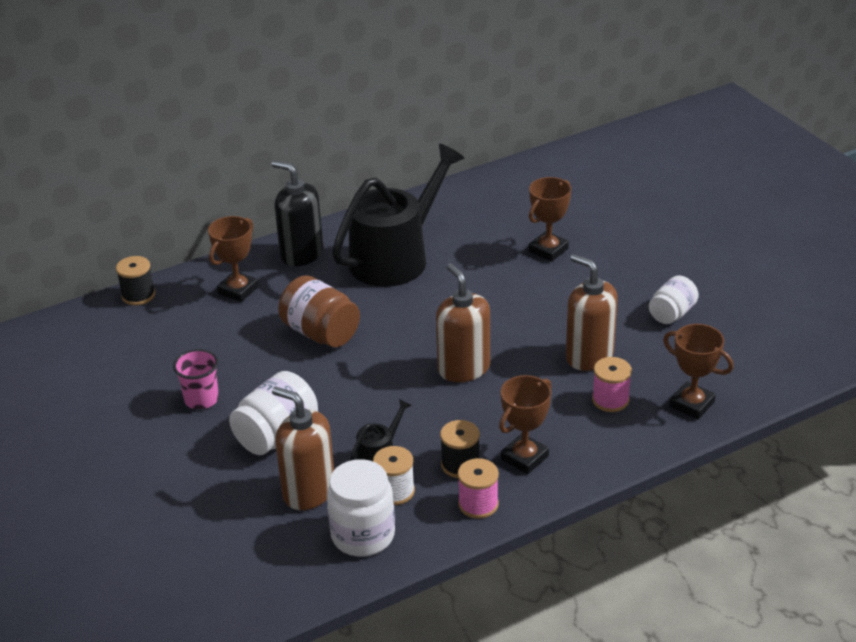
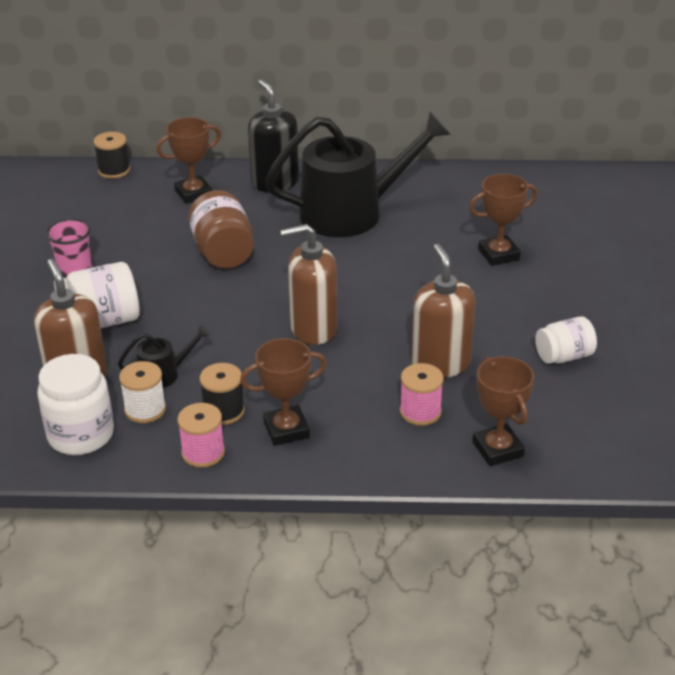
camera: 30 degrees right, 0 degrees up
(463, 368) = (313, 329): brown soap dispenser -> brown soap dispenser turned 105 degrees counterclockwise

